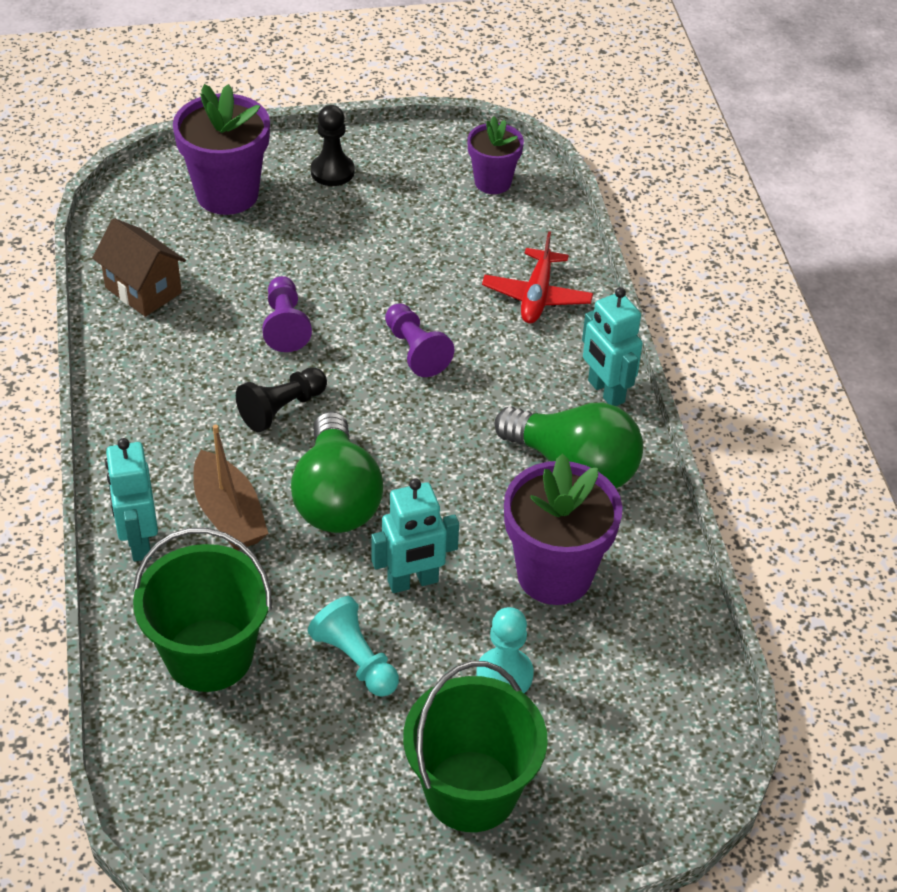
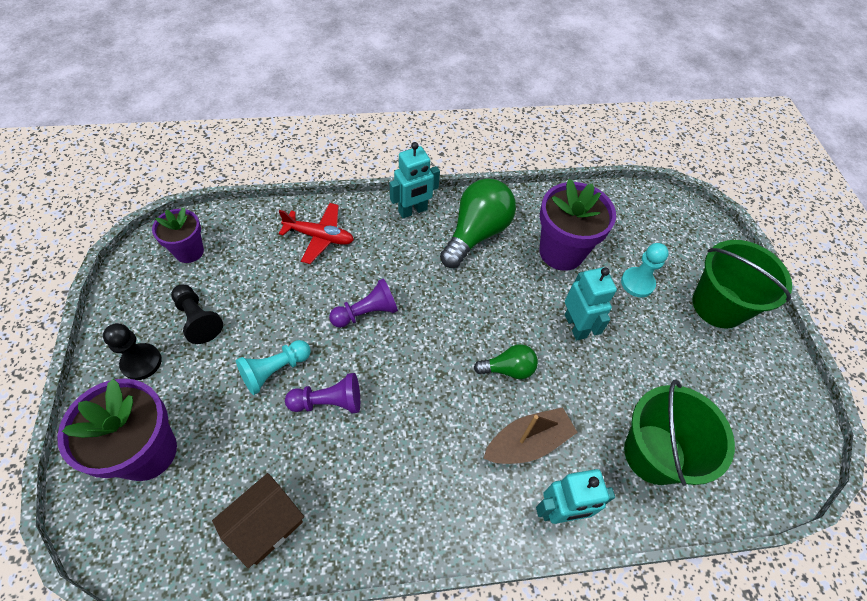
camera: 90 degrees left, 10 degrees up
(282, 409) = (421, 405): black pawn -> black pawn (198, 319)
(336, 498) = (508, 369): green light bulb -> green light bulb, size x0.54
(355, 659) = (641, 361): turquoise pawn -> turquoise pawn (275, 370)

